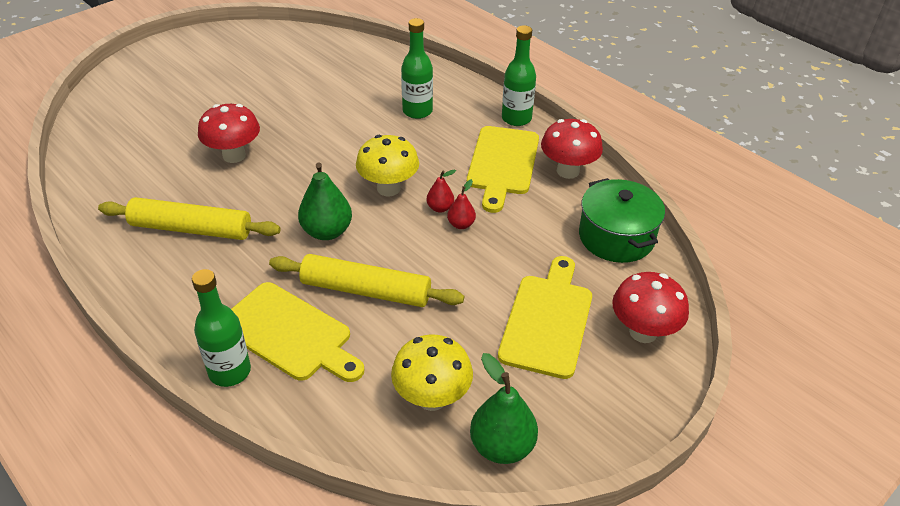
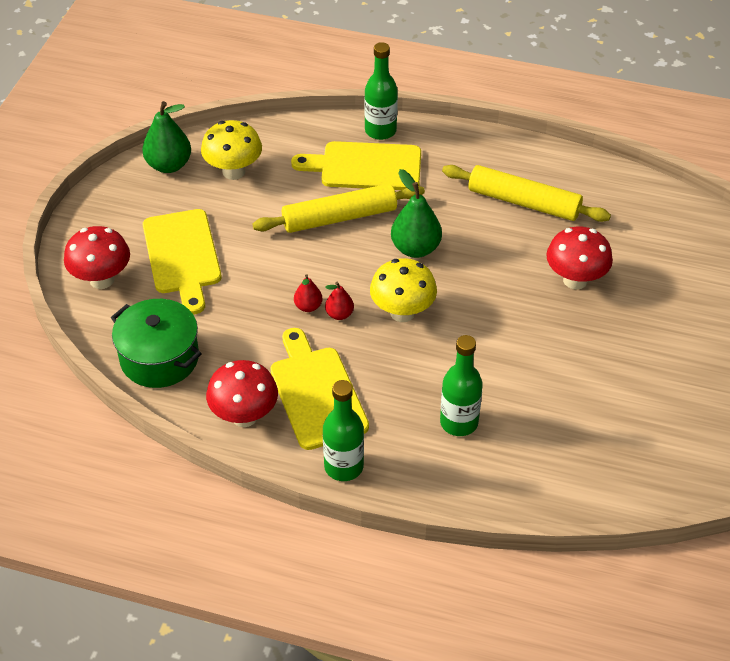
camera: 150 degrees right, 5 degrees up
(191, 229) = (524, 202): yellow rolling pin -> yellow rolling pin turned 45 degrees clockwise

